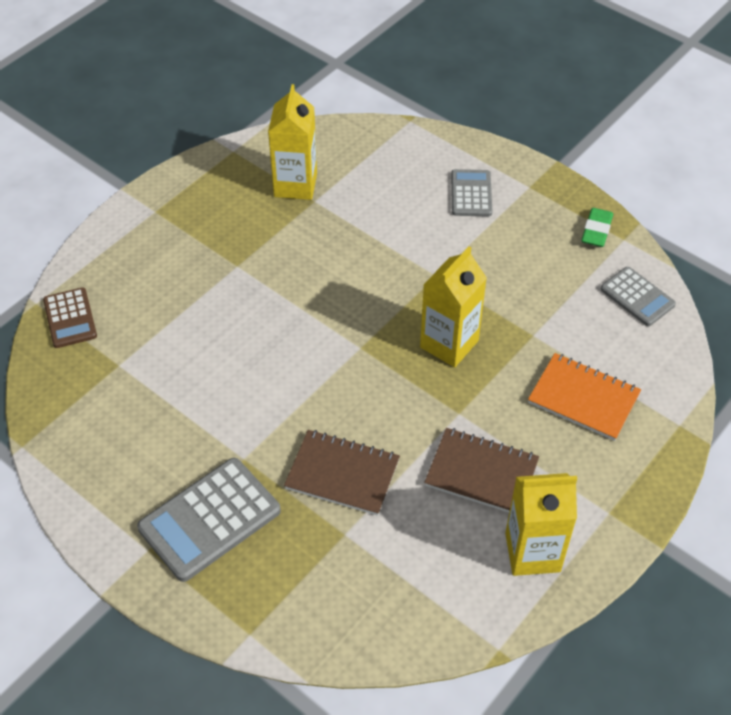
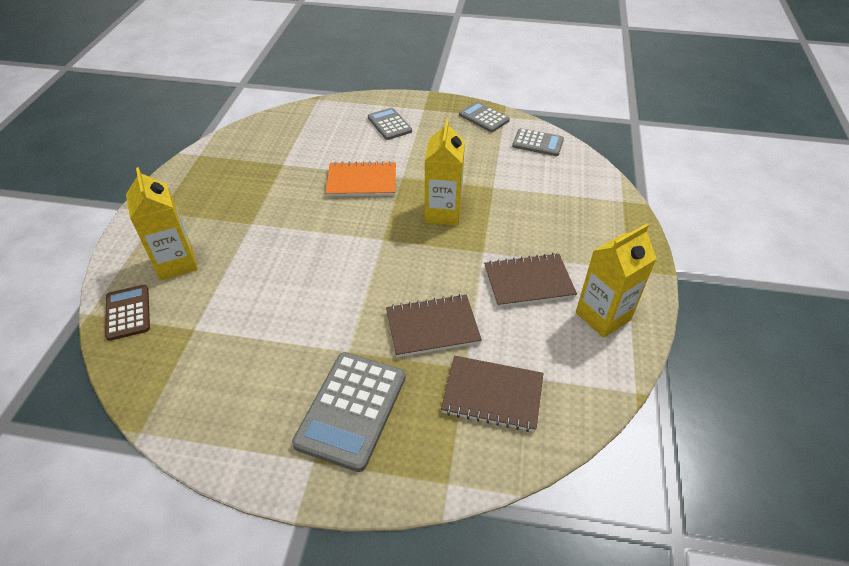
camera: 30 degrees left, 5 degrees down
(70, 318) = (128, 312): brown calculator -> brown calculator turned 150 degrees counterclockwise
(295, 185) = (262, 159): yellow carton -> yellow carton (176, 263)
(351, 574) = (492, 394): none -> brown notebook
(583, 398) = (554, 210): orange notebook -> orange notebook (362, 181)
(596, 230) = (484, 117): green eraser -> grey calculator

